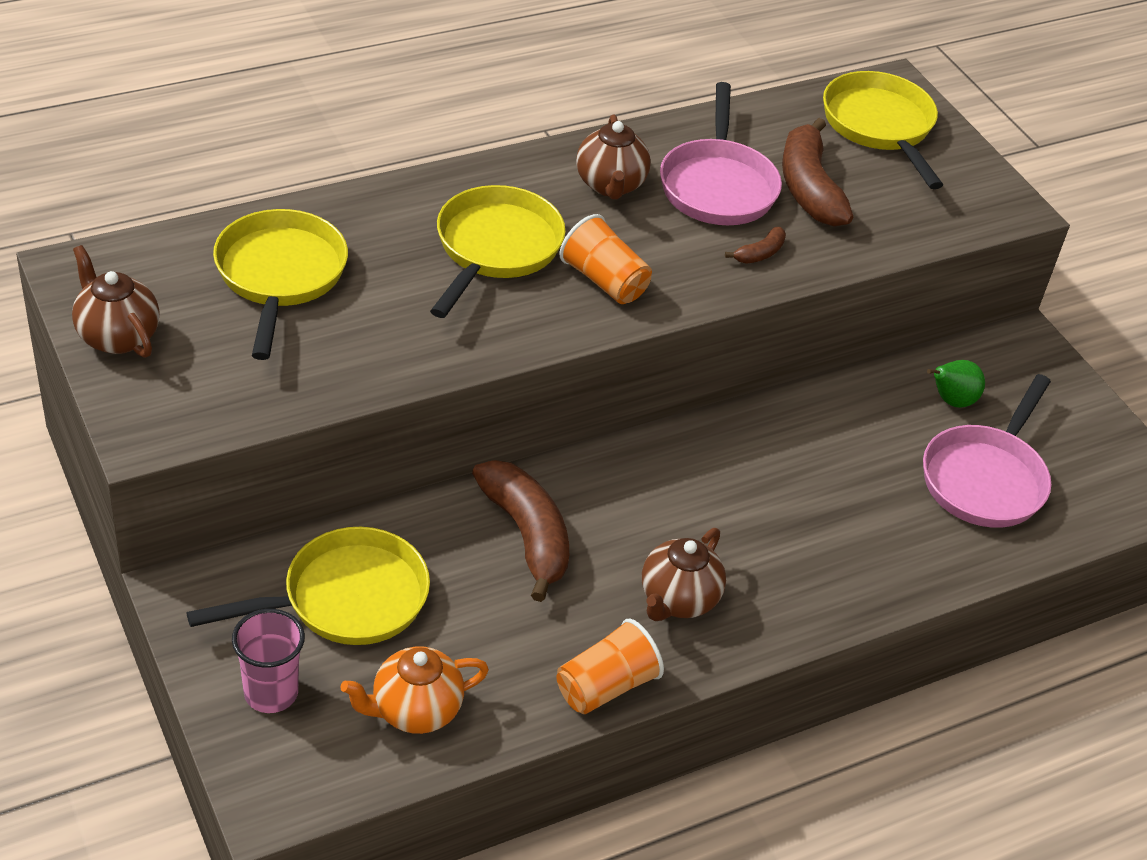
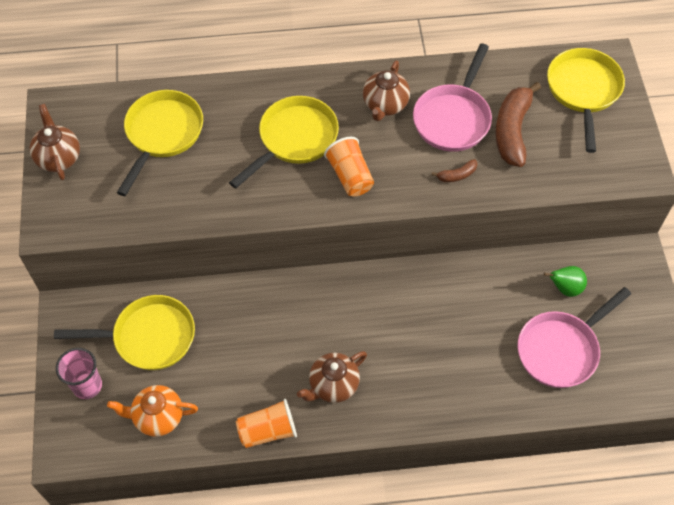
camera: 25 degrees right, 15 degrees up
(527, 535) = (264, 320): brown banana -> none

